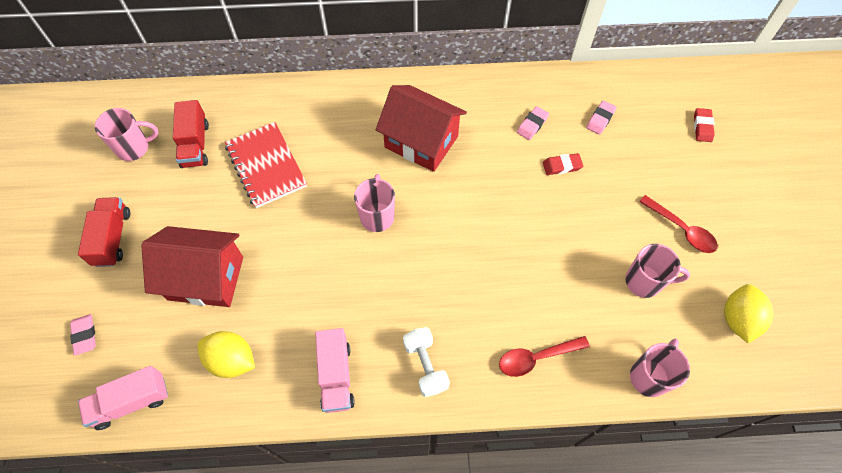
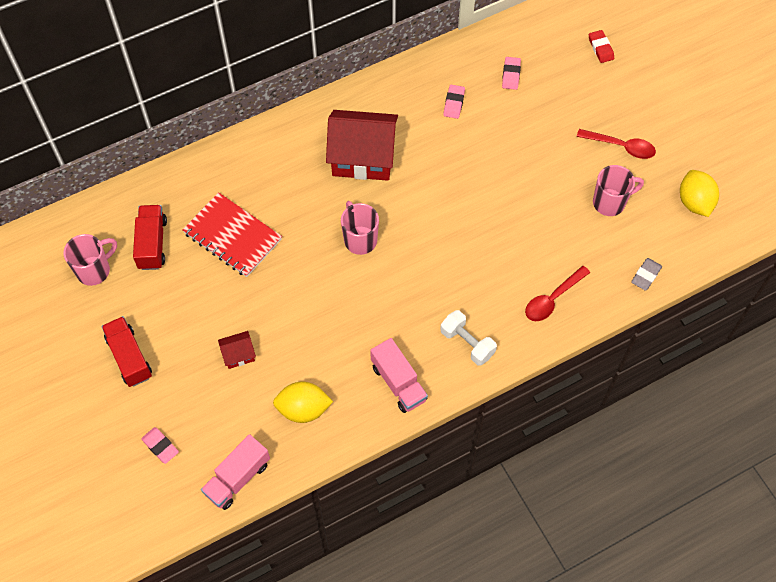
camera: 25 degrees left, 0 degrees up
(195, 145) = (152, 244): red truck -> red truck turned 150 degrees counterclockwise
(206, 278) = (238, 354): red house -> red house, size x0.44
(562, 166) = (497, 131): red eraser -> none
(649, 376) = (646, 275): pink mug -> grey eraser

